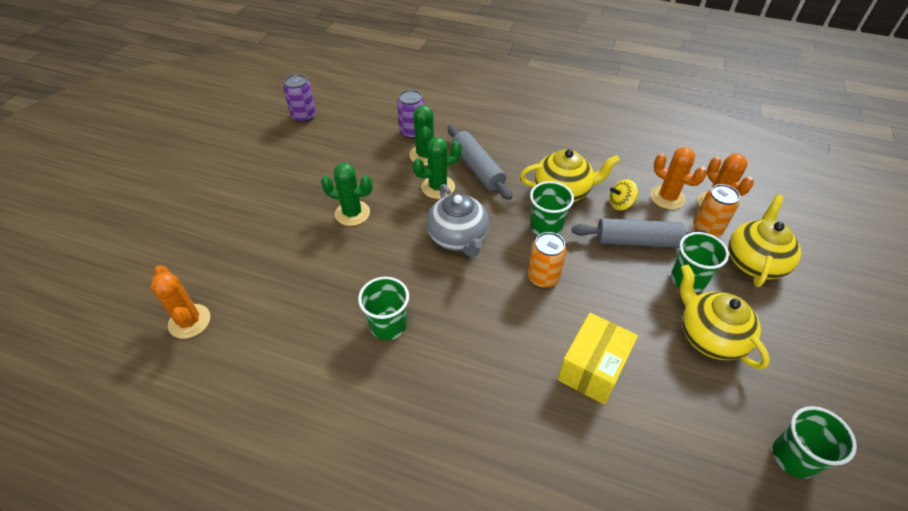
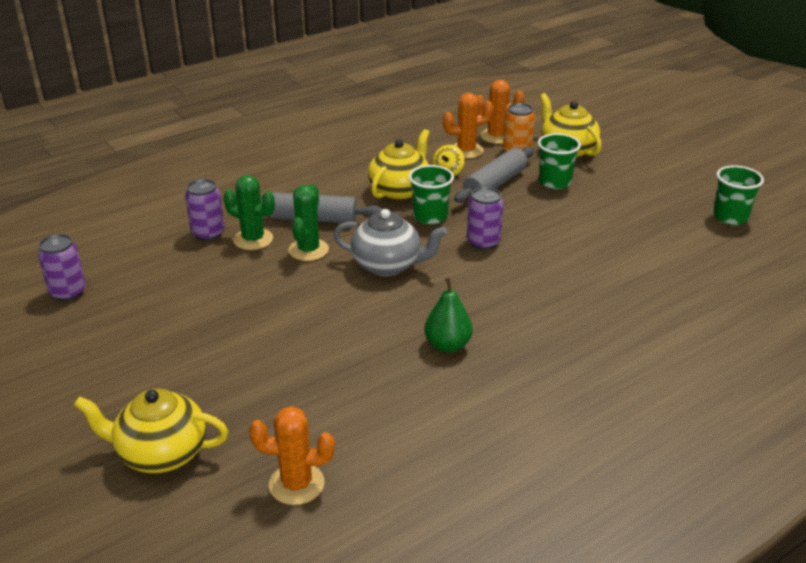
camera: 55 degrees left, 15 degrees down
(352, 213) = (275, 314): green cactus -> none
(388, 325) = (447, 345): green cup -> green pear
(543, 277) = (483, 242): orange can -> purple can
(592, 368) = (594, 260): yellow box -> none
(710, 336) = (613, 199): yellow teapot -> yellow teapot (161, 453)

